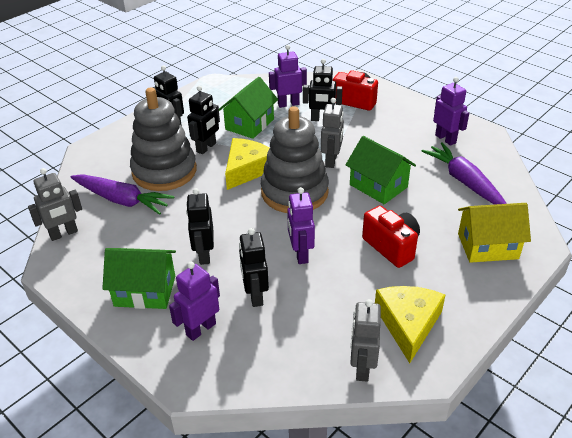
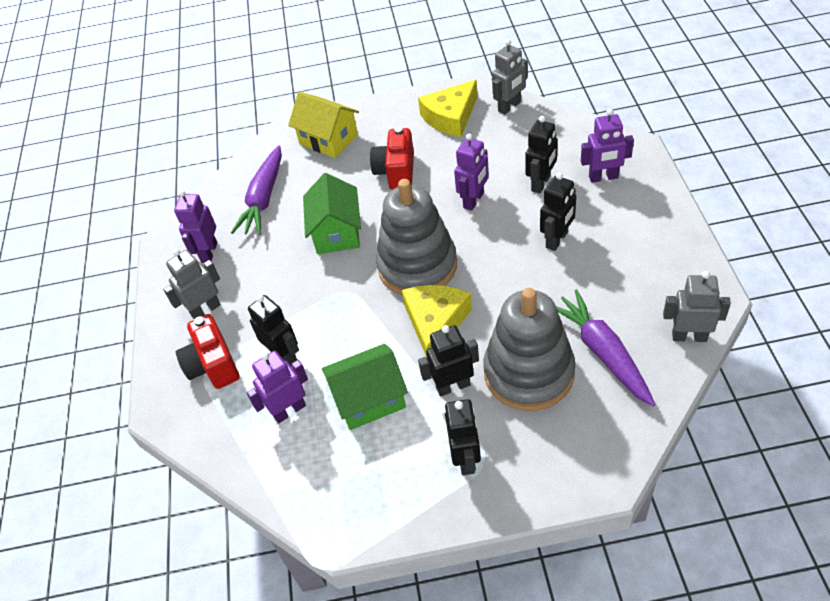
camera: 135 degrees left, 10 degrees up
(145, 291) = (632, 229): green house -> none
(247, 169) = (435, 323): yellow cheese -> yellow cheese turned 120 degrees clockwise
(288, 104) = (289, 410): purple robot -> purple robot turned 120 degrees clockwise
(331, 161) = (343, 286): grey robot -> grey robot (205, 310)

